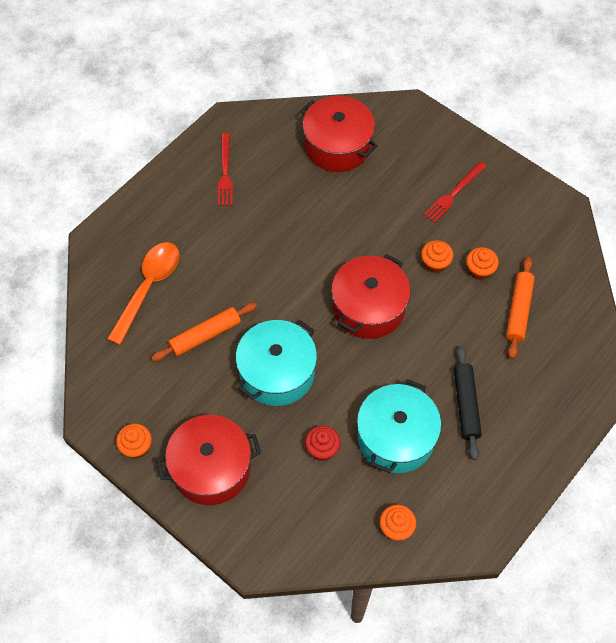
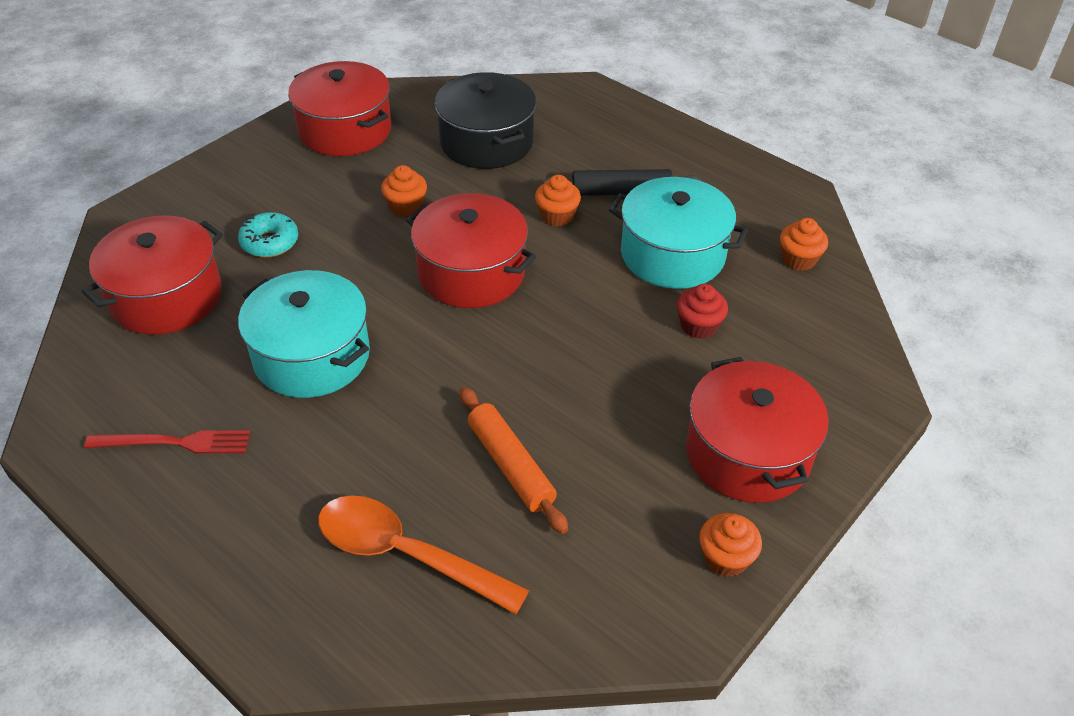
camera: 90 degrees left, 15 degrees down
(277, 372) = (578, 373): turquoise pot -> turquoise pot (312, 356)
(391, 190) = (270, 242): none -> turquoise donut
(454, 193) = (293, 183): red fork -> none
(479, 270) = (422, 169): orange cupcake -> orange cupcake (557, 216)
(518, 311) = (486, 142): orange rolling pin -> black pot
(521, 216) = (345, 130): none -> red pot

